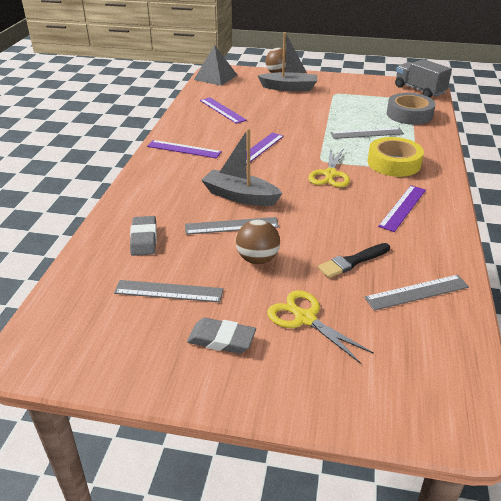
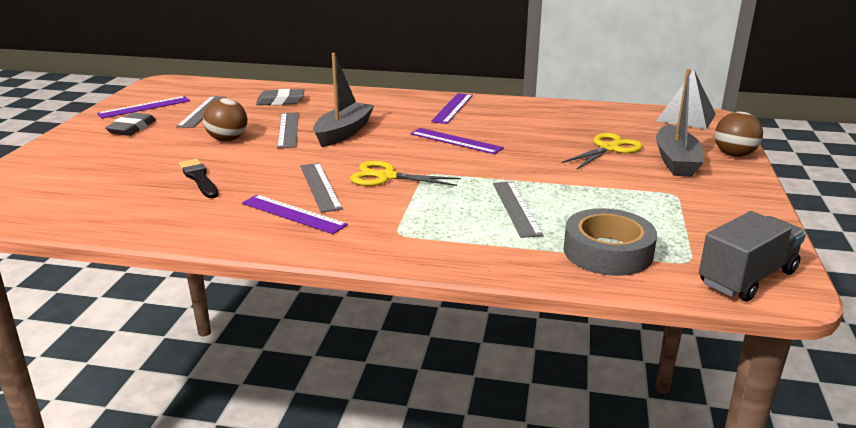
camera: 90 degrees right, 10 degrees down
(222, 110) = (568, 122): purple ruler -> purple ruler (144, 107)
(305, 318) = (131, 155): yellow scissors -> yellow scissors (609, 149)
(394, 163) = (416, 220): yellow tape -> none
(417, 292) = (128, 205): grey ruler -> grey ruler (320, 186)

